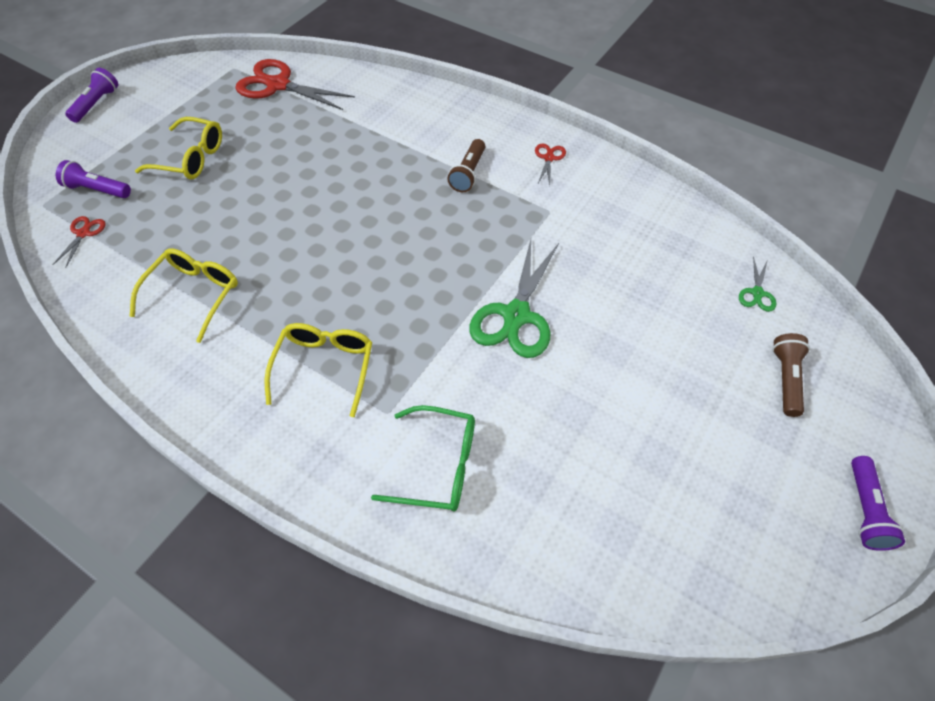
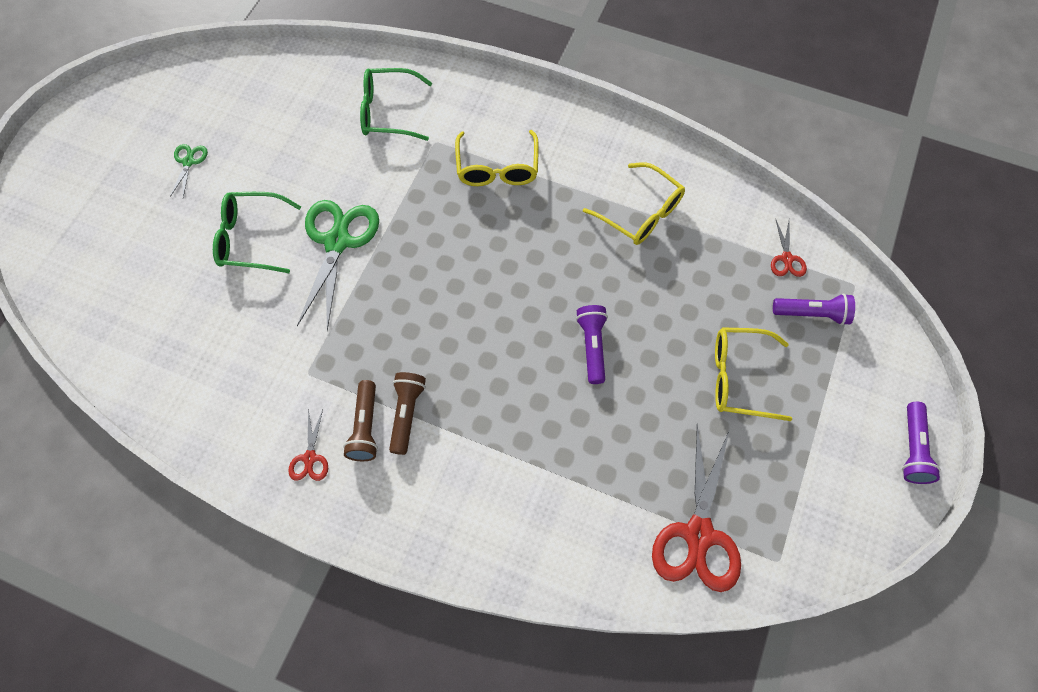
camera: 170 degrees right, 10 degrees up
(194, 295) = (641, 213): yellow glasses -> yellow glasses turned 60 degrees counterclockwise
(278, 85) = (698, 535): red scissors -> red scissors turned 90 degrees clockwise
(609, 333) = (251, 238): none -> green glasses
(757, 293) = (99, 304): green scissors -> green scissors (188, 162)
(786, 379) = (98, 221): brown flashlight -> brown flashlight (365, 427)
(865, 510) = (71, 131): purple flashlight -> purple flashlight (592, 346)

